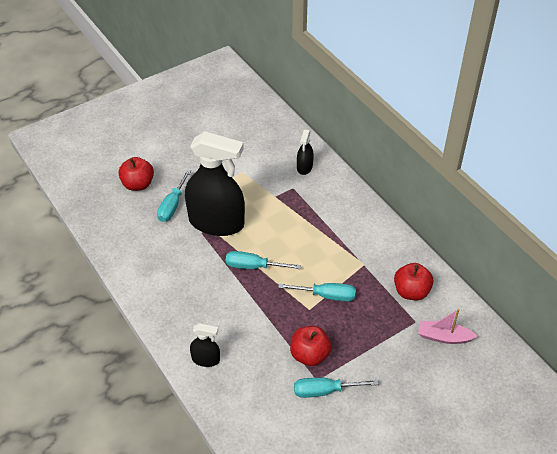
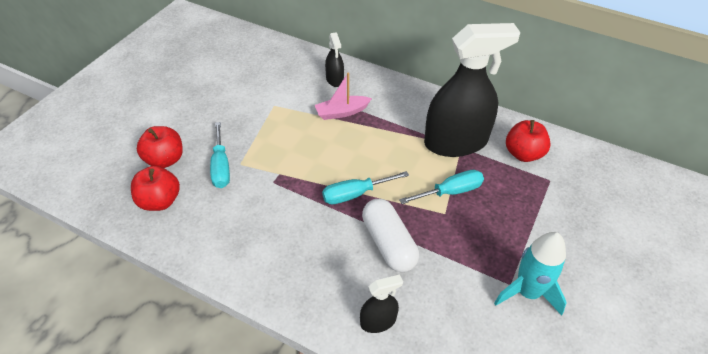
camera: 30 degrees left, 0 degrees up
(216, 222) = (283, 165): black spray bottle -> black spray bottle (455, 142)
(251, 312) = (388, 243): none -> white capsule
(309, 355) = (482, 261): red apple -> red apple (160, 201)
(324, 391) = (527, 292): turquoise screwdriver -> turquoise rocket
(443, 337) = (586, 183): pink boat -> pink boat (342, 112)

